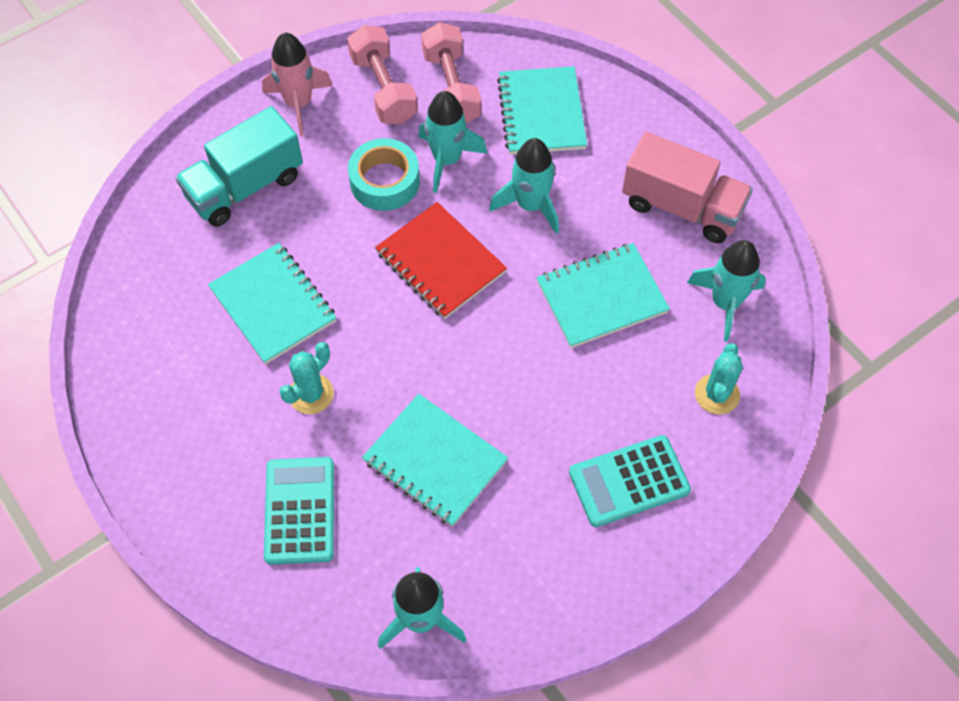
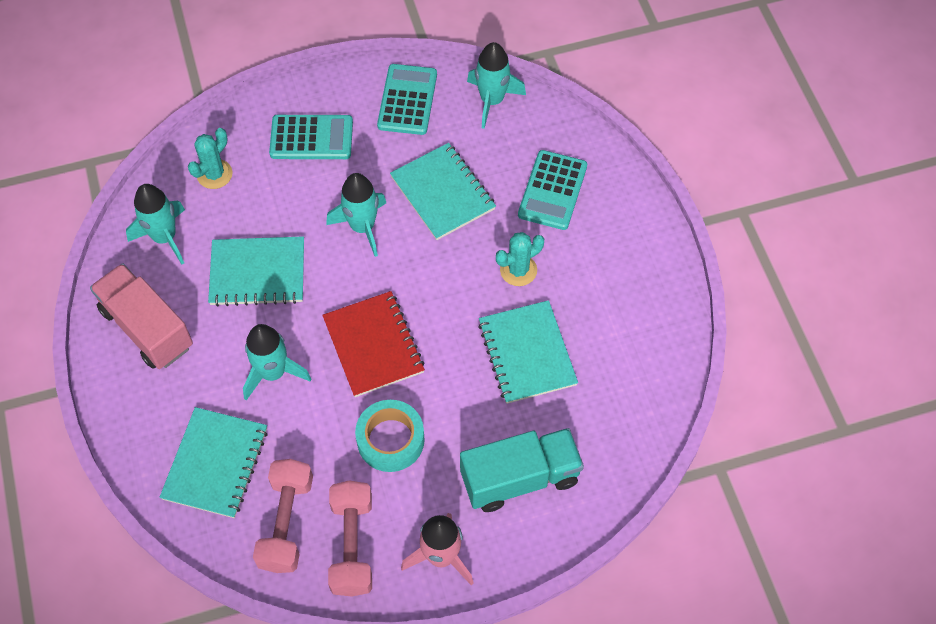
camera: 160 degrees left, 0 degrees up
(447, 160) = (325, 443): turquoise rocket -> turquoise rocket (362, 227)
(534, 580) = (407, 100): none -> turquoise calculator

